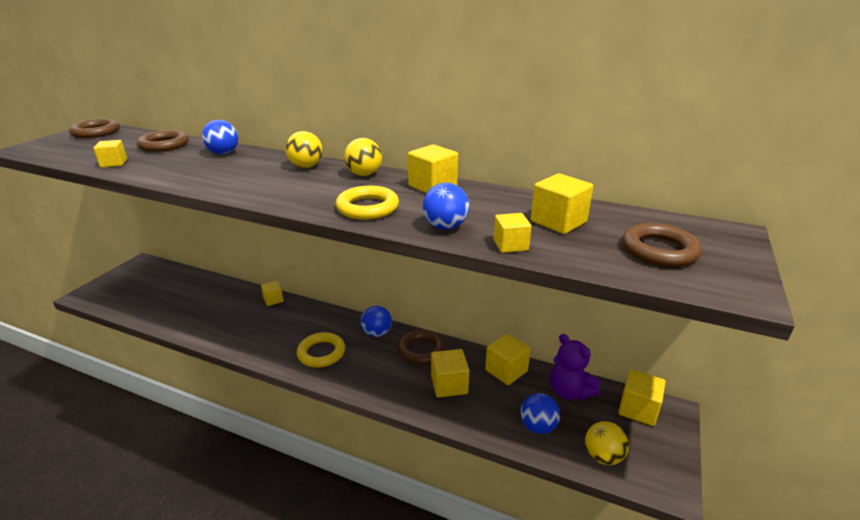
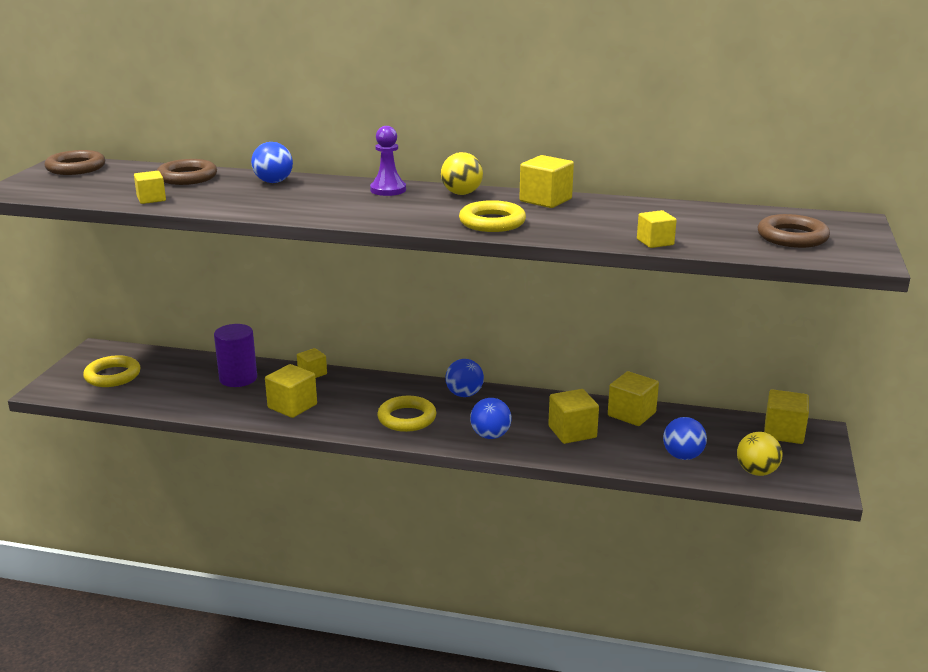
camera: 10 degrees left, 5 degrees down
(135, 287) = (113, 376): none -> yellow ring
(218, 299) = (238, 378): none -> purple cylinder
(306, 167) = (388, 190): yellow ball -> purple pawn
(421, 350) = (526, 405): brown ring -> none
(445, 226) = (583, 232): blue ball -> blue ball (490, 436)
(558, 222) = (691, 222): yellow cube -> yellow cube (292, 406)
(569, 392) = (707, 425): purple teddy bear -> none

